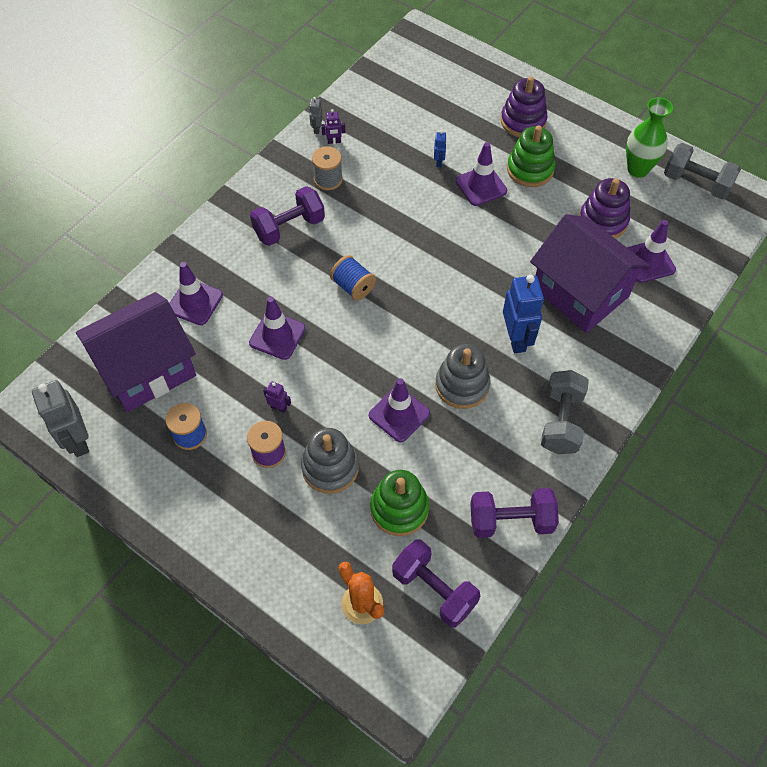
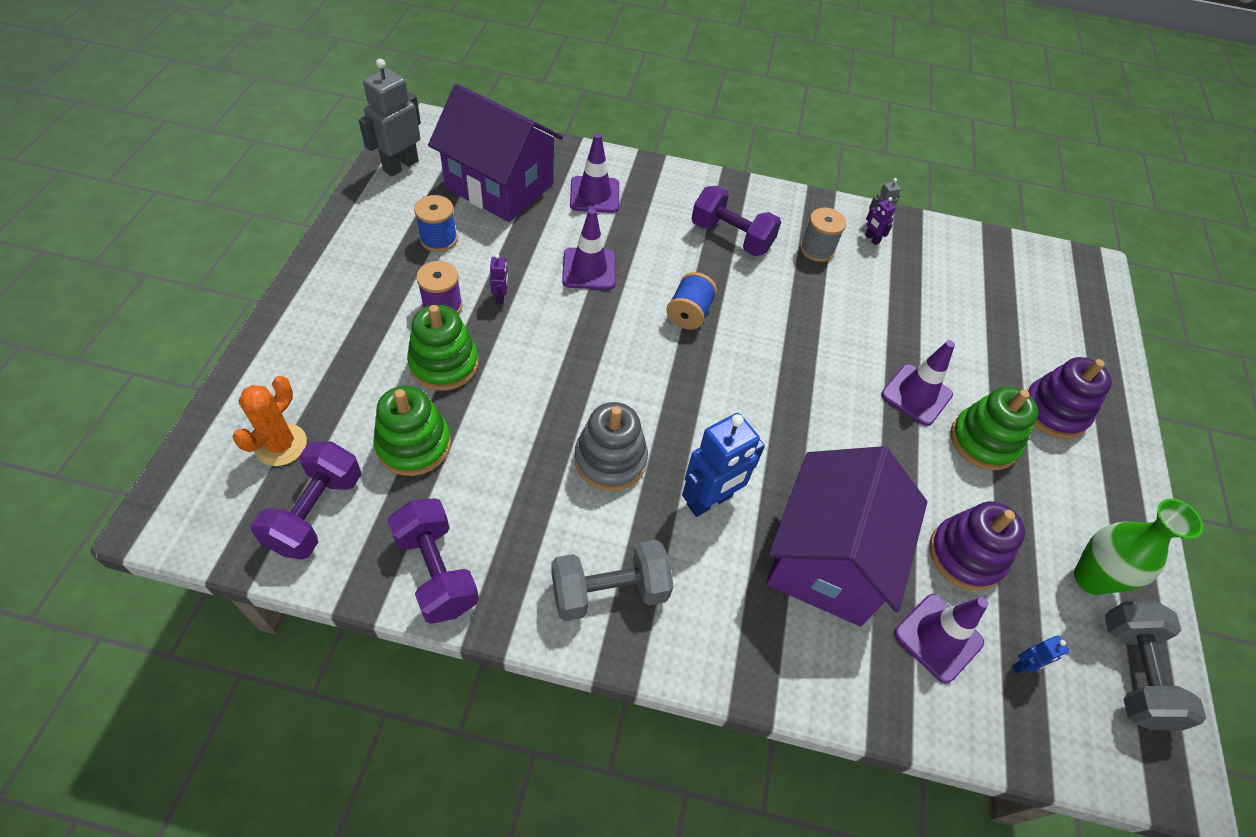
camera: 60 degrees right, 5 degrees down
(330, 467) = (444, 364): grey stacking toy -> green stacking toy
(399, 414) = (540, 407): purple traffic cone -> none
(439, 162) = (918, 342): blue robot -> blue robot (1023, 666)

